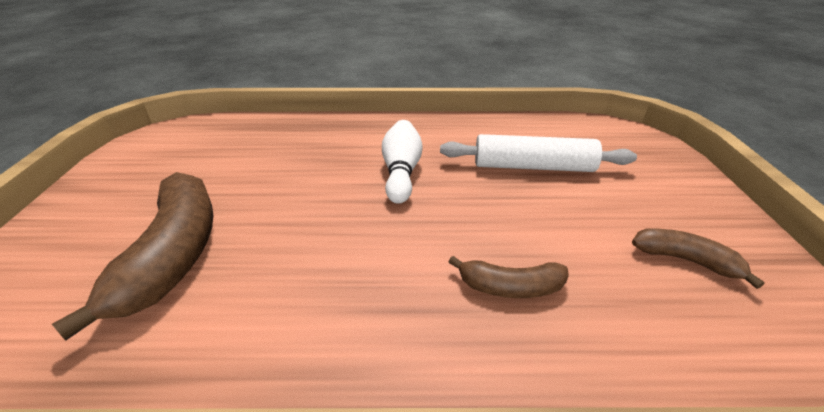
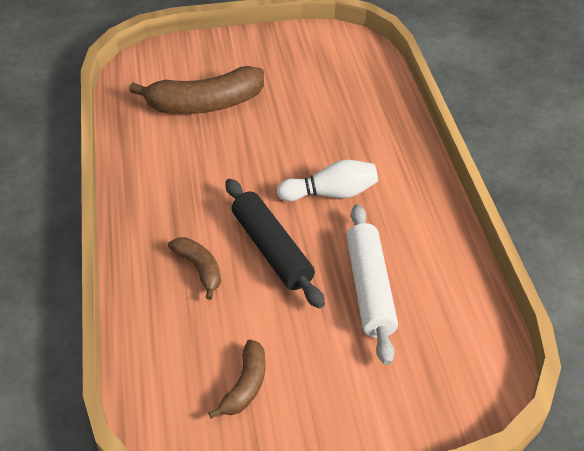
camera: 80 degrees right, 10 degrees up
(479, 220) = (271, 249): none -> black rolling pin
(510, 287) = (199, 269): brown banana -> brown banana turned 150 degrees clockwise

